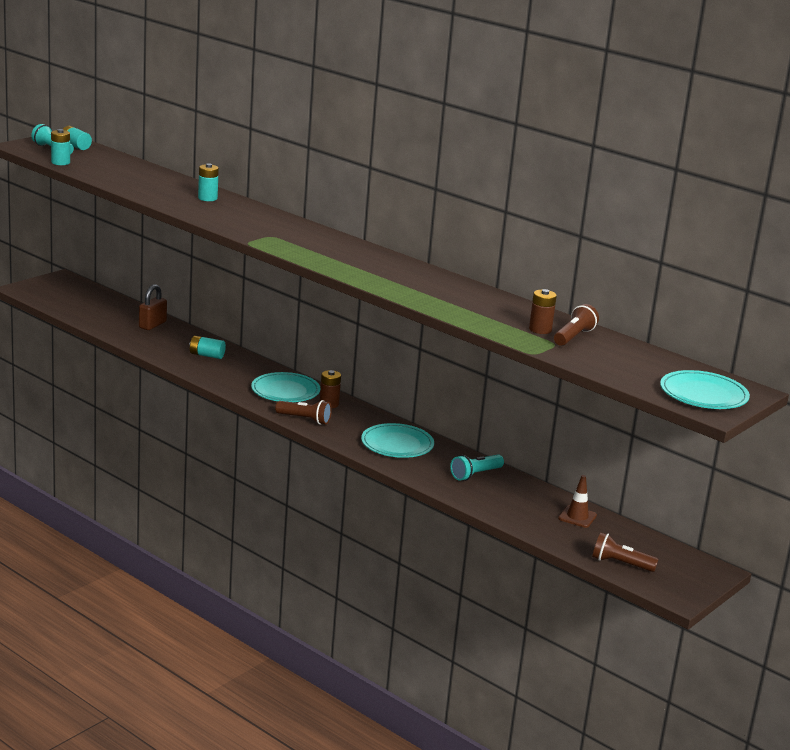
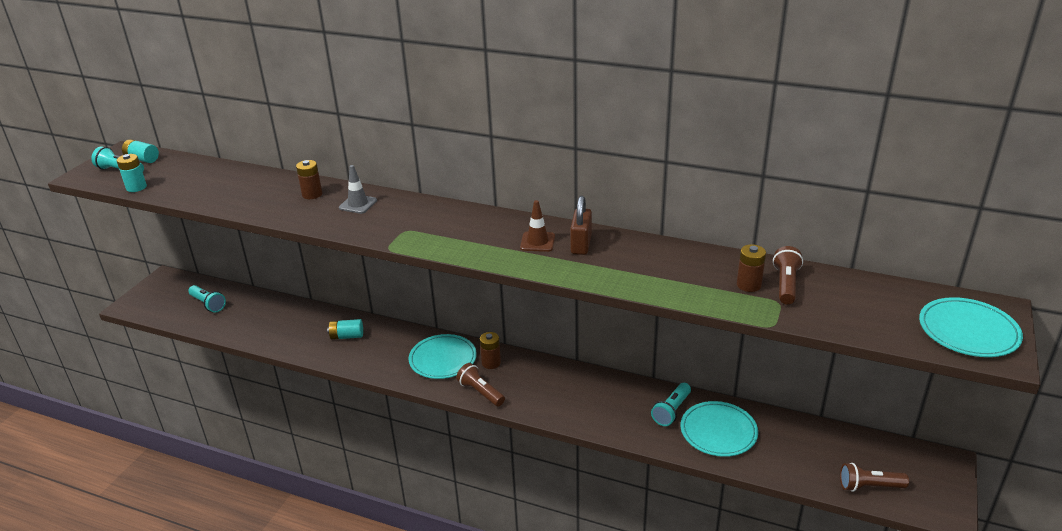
camera: 15 degrees left, 10 degrees up
(93, 305) = (208, 304): none -> turquoise flashlight
(152, 325) = (277, 312): brown padlock -> brown padlock (581, 245)
(207, 198) = (312, 194): turquoise battery -> brown battery
(243, 212) = (358, 204): none -> grey traffic cone
(305, 419) = (480, 392): brown flashlight -> brown flashlight turned 135 degrees counterclockwise
(397, 444) = (580, 395): turquoise plate -> turquoise plate (718, 431)
(577, 517) = (791, 435): brown traffic cone -> brown traffic cone (537, 242)

